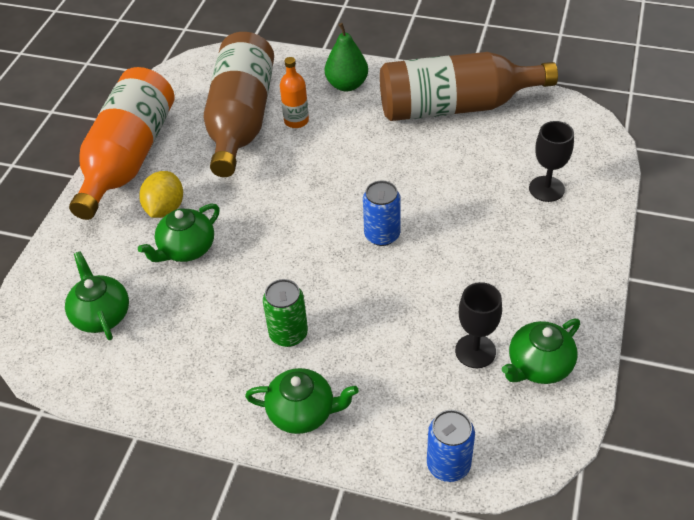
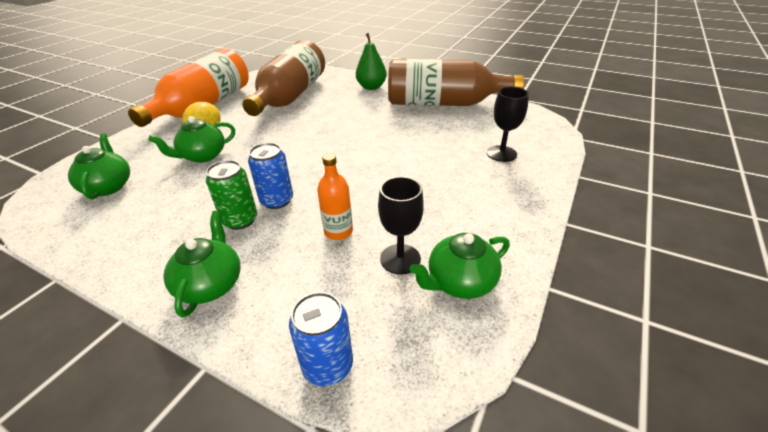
camera: 10 degrees right, 10 degrees down
(296, 121) = (327, 100): orange bottle -> orange bottle (338, 231)
(302, 412) = (211, 284): green teapot -> green teapot turned 105 degrees counterclockwise
(382, 235) = (355, 166): blue can -> blue can (277, 200)

